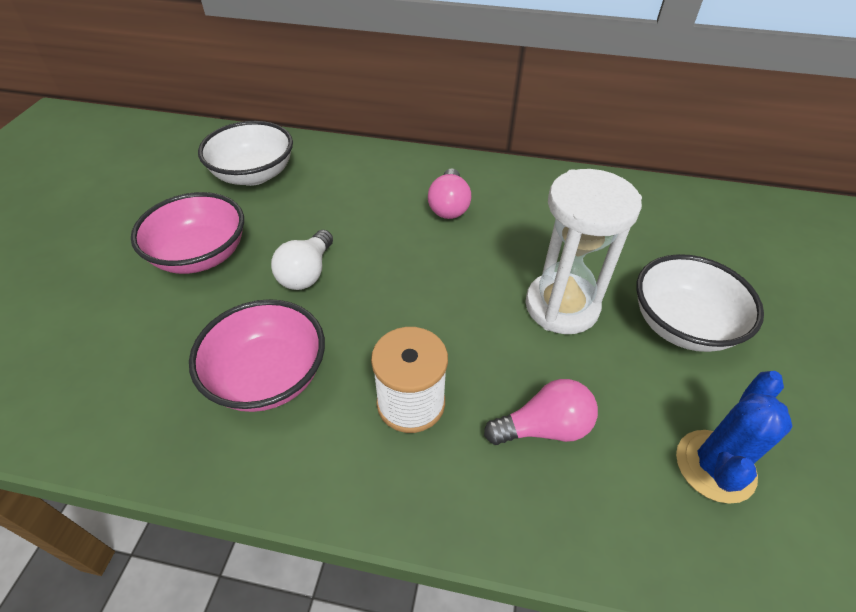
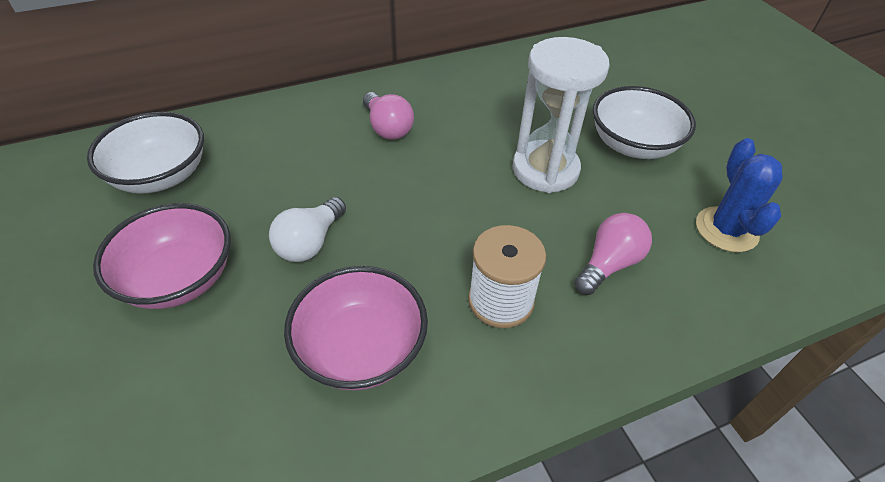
camera: 35 degrees left, 0 degrees up
(307, 273) = (310, 242): white light bulb -> white light bulb turned 45 degrees clockwise

